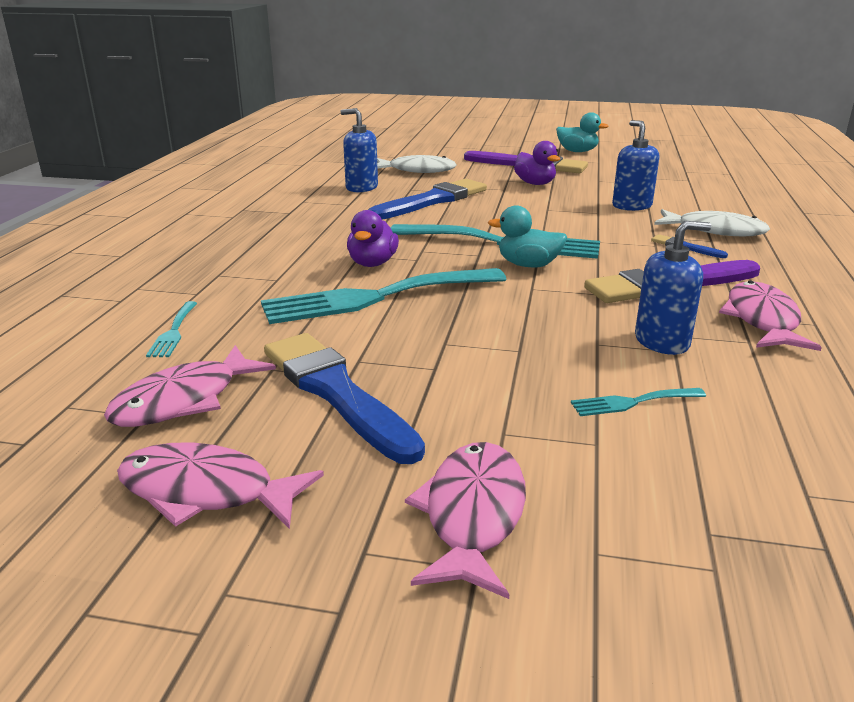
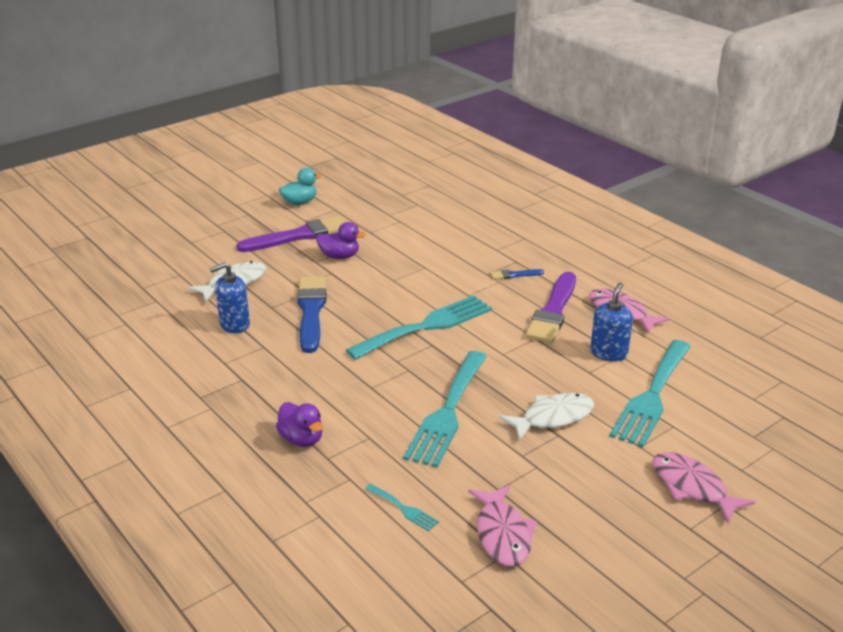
camera: 50 degrees left, 5 degrees up
(206, 492) = (603, 557): pink fish -> none
(336, 392) = (549, 478): blue brush -> none
(372, 263) = (393, 389): purple duck -> purple duck (301, 439)
(528, 265) = (471, 337): turquoise duck -> none
(631, 206) = (432, 250): blue soap dispenser -> none
(632, 402) = (652, 396): turquoise fork -> turquoise fork, size x2.35
(715, 231) = (506, 251): white fish -> white fish (553, 418)

